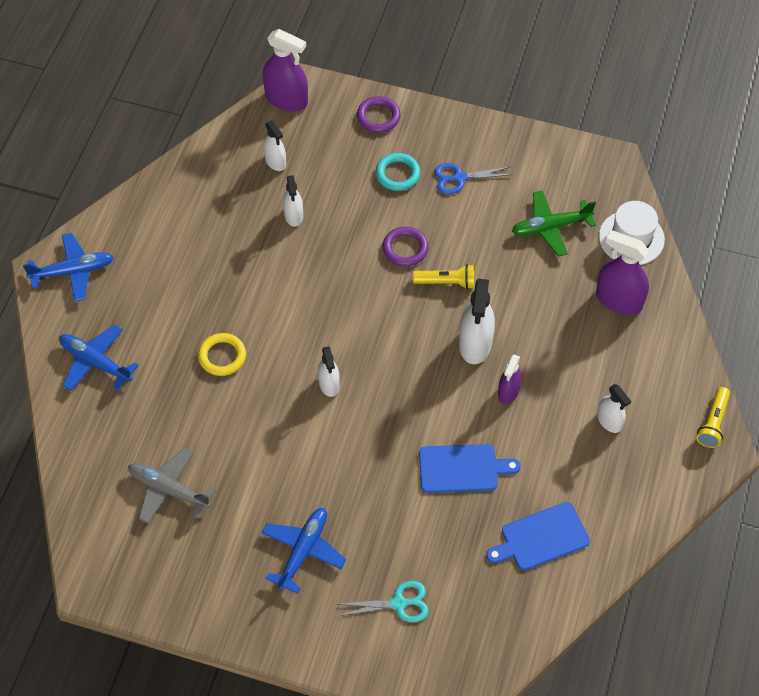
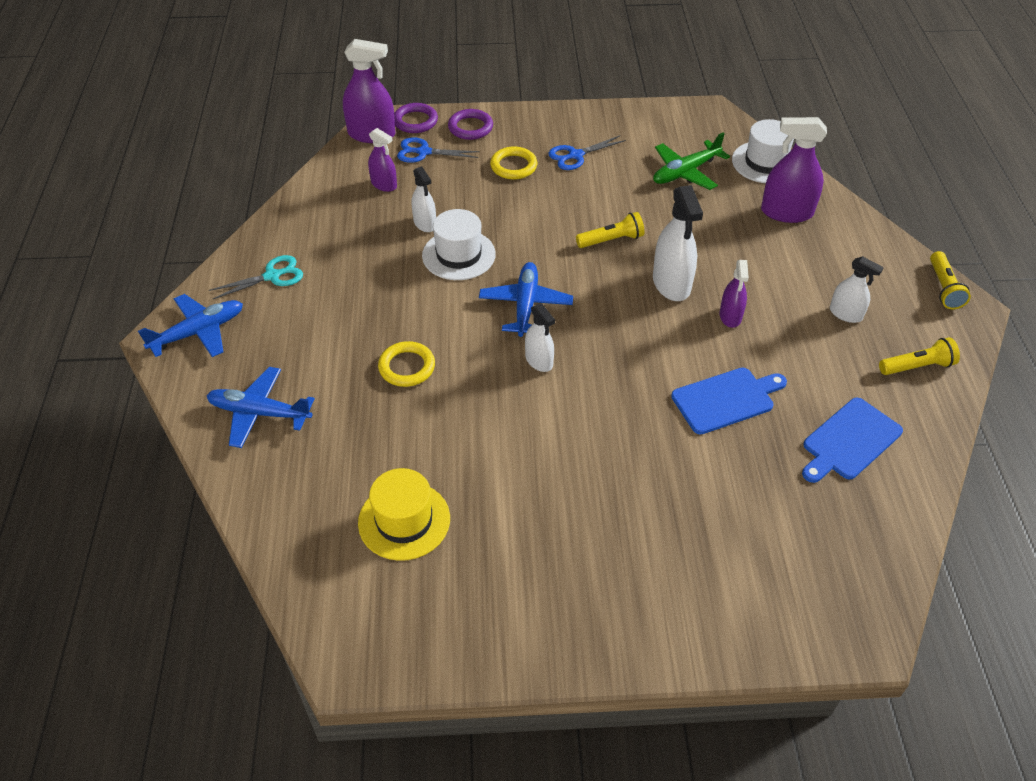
camera: 20 degrees left, 10 degrees down
(168, 489) = (404, 520): grey plane -> yellow hat
(275, 161) = (384, 184): white spray bottle -> purple spray bottle
(303, 551) = (597, 537): blue plane -> blue plane (525, 305)
(308, 258) = (458, 255): none -> white hat
(324, 134) = (424, 152): none -> blue scissors
(397, 174) = (513, 166): turquoise ring -> yellow ring
(398, 603) = (737, 559): turquoise scissors -> turquoise scissors (272, 276)
(405, 248) = (554, 223): purple ring -> purple ring (415, 121)
(640, 490) = (917, 366): none -> yellow flashlight

